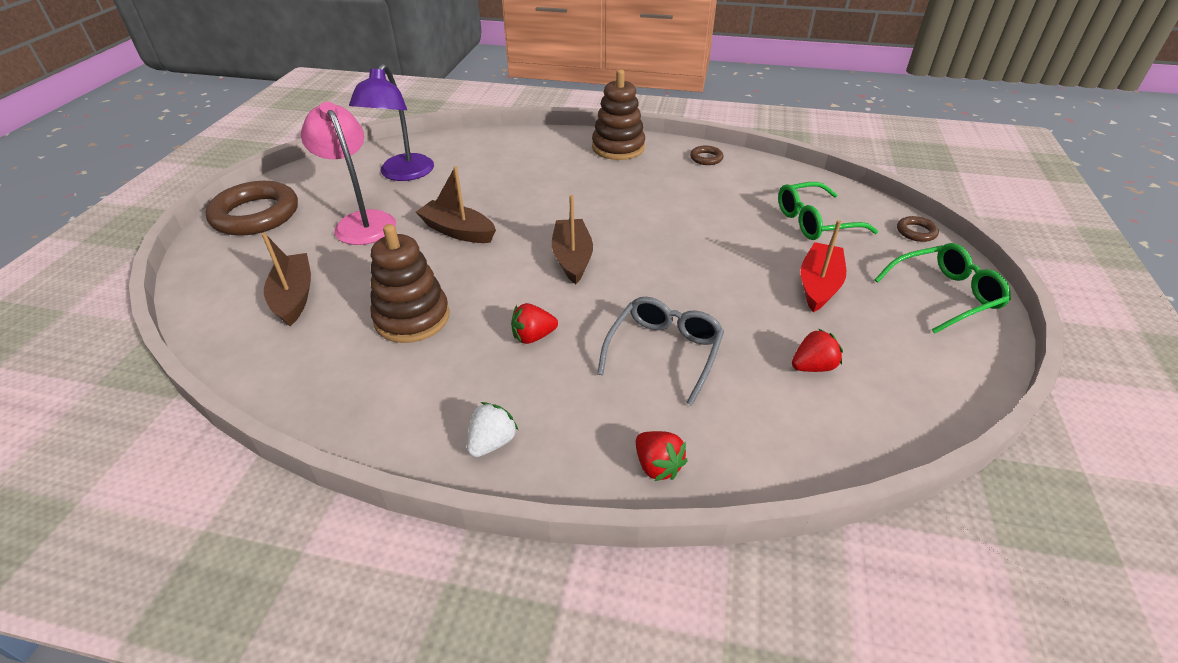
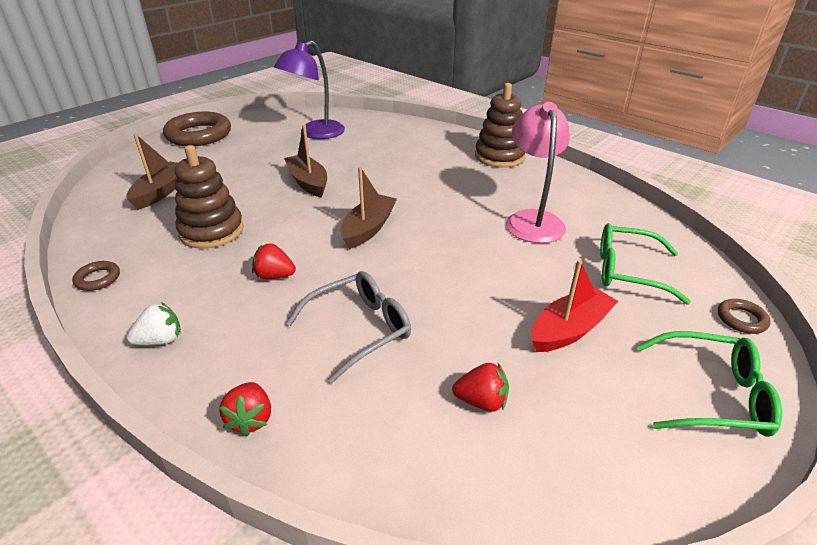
camera: 30 degrees right, 5 degrees down
(361, 222) = (254, 157): pink lamp -> pink lamp (532, 220)
(706, 158) = (572, 185): brown ring -> brown ring (98, 279)

